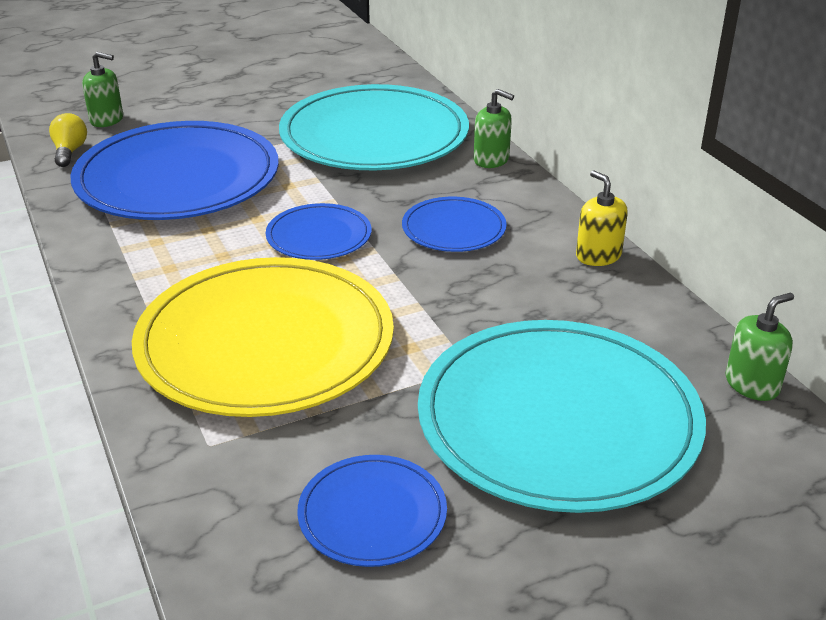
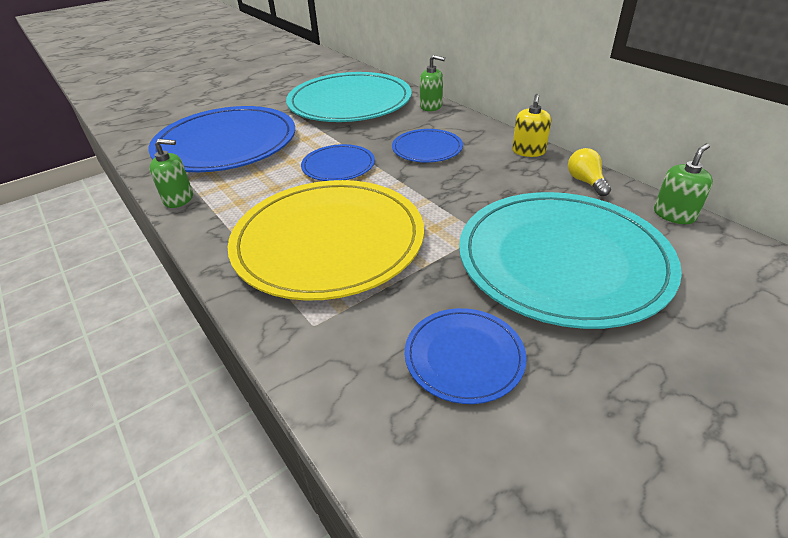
camera: 10 degrees left, 5 degrees up
(70, 152) = (143, 138): yellow light bulb -> yellow light bulb (586, 182)
(107, 120) = (165, 116): green soap dispenser -> green soap dispenser (179, 199)
(598, 255) = (528, 151): yellow soap dispenser -> yellow soap dispenser turned 120 degrees counterclockwise

